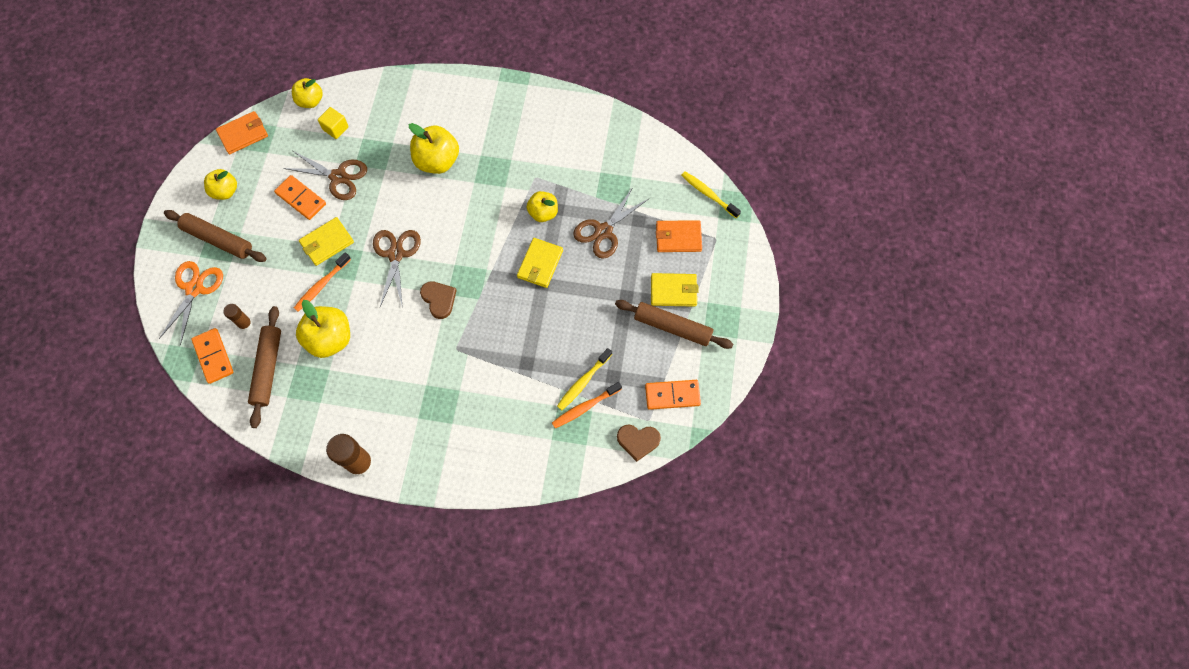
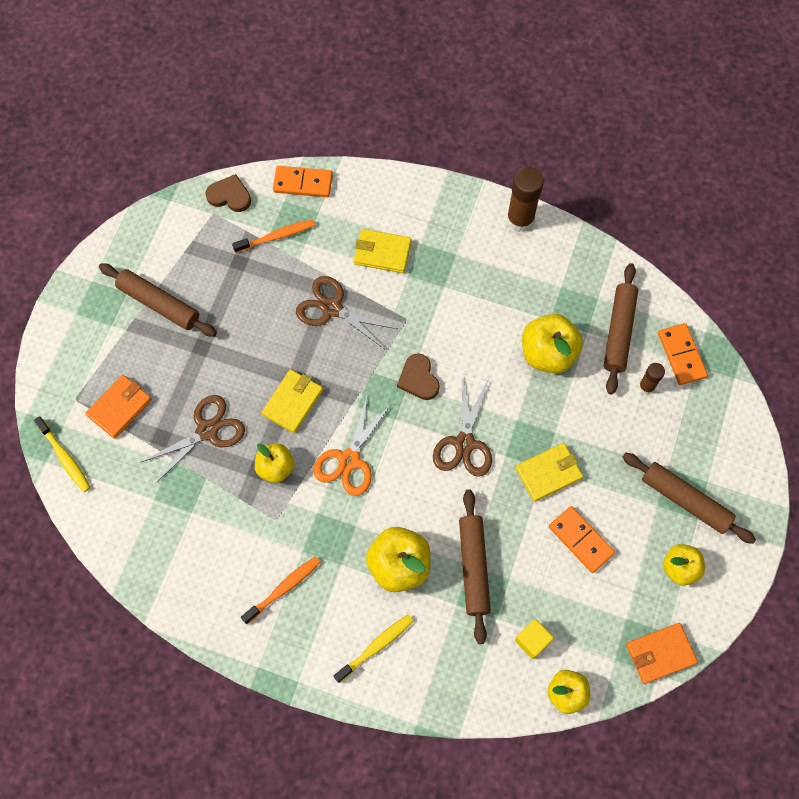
camera: 170 degrees left, 0 degrees up
(194, 288) = (710, 440): orange scissors -> orange scissors (349, 460)
(321, 285) = (556, 419): orange toothbrush -> orange toothbrush (283, 588)
(338, 177) = (531, 564): brown scissors -> brown scissors (332, 308)
(381, 168) = (474, 567): none -> brown rolling pin
(583, 382) = (272, 262): yellow toothbrush -> yellow toothbrush (376, 647)
(672, 395) = (181, 233): orange domino -> orange domino (303, 183)
(673, 291) = (145, 344): yellow wallet -> yellow wallet (382, 252)
(678, 237) = (120, 407): orange wallet -> orange wallet turned 60 degrees counterclockwise

